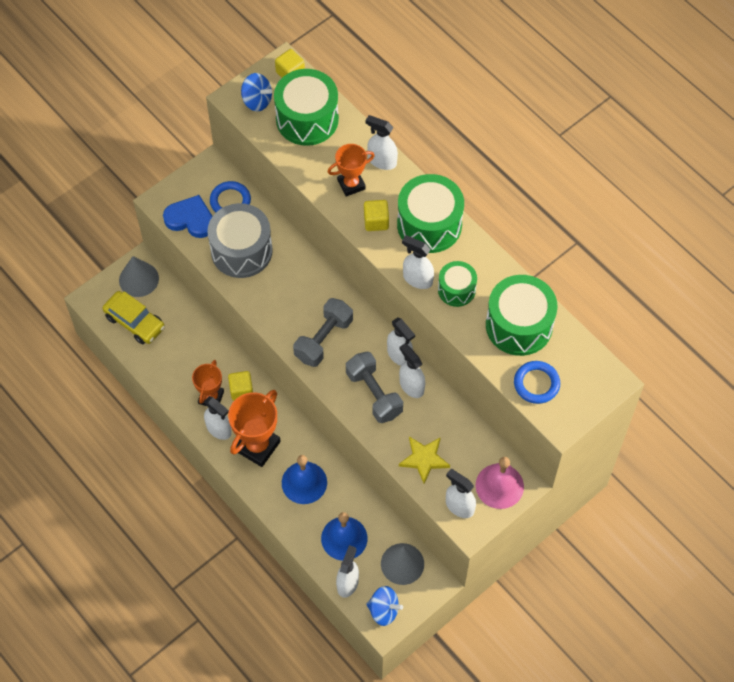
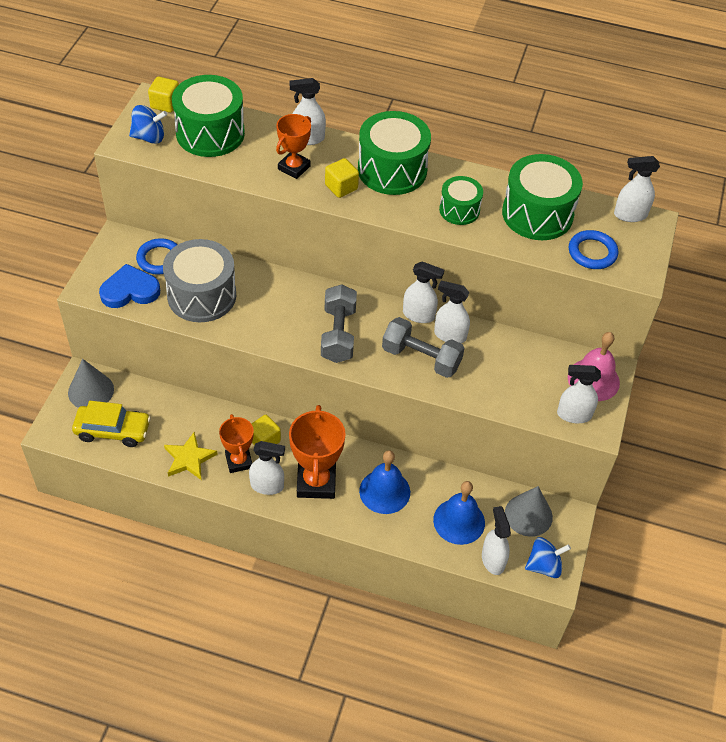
camera: 35 degrees left, 10 degrees down
(417, 279) = (417, 217): white spray bottle -> white spray bottle (630, 215)
(424, 459) = (510, 391): yellow star -> yellow star (189, 459)

